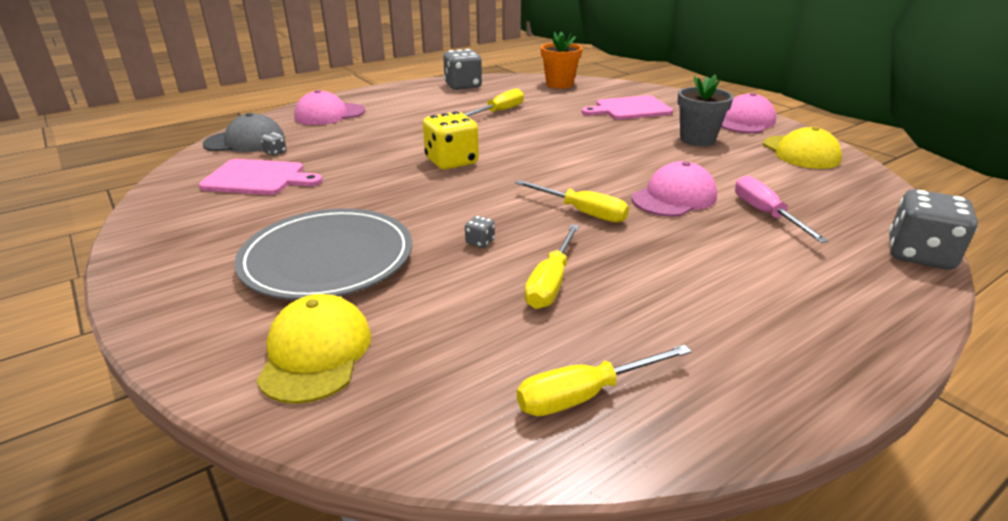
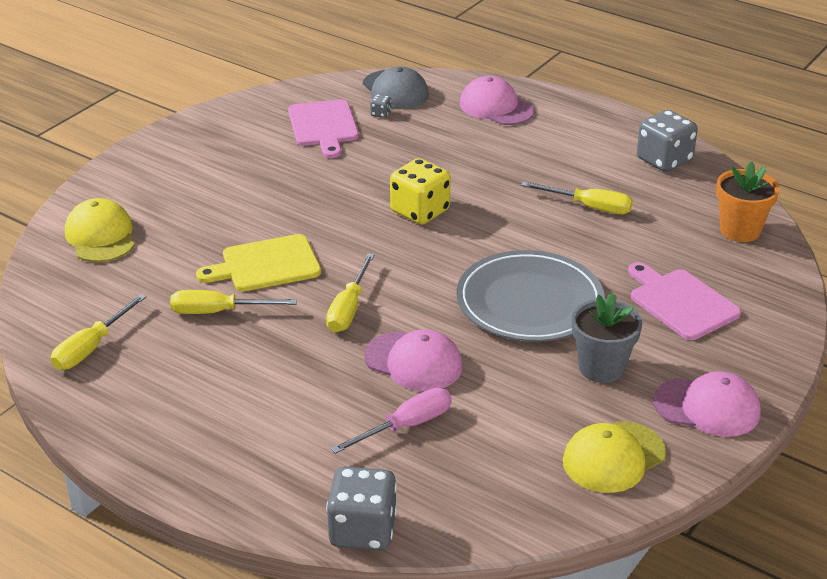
camera: 70 degrees right, 5 degrees up
(315, 353) = (100, 236): yellow cap -> yellow cap turned 90 degrees counterclockwise
(327, 258) = (210, 203): grey plate -> grey plate (529, 301)
(480, 242) = (266, 265): grey dice -> yellow cutting board
(585, 395) = (91, 348): yellow screwdriver -> yellow screwdriver turned 105 degrees counterclockwise

